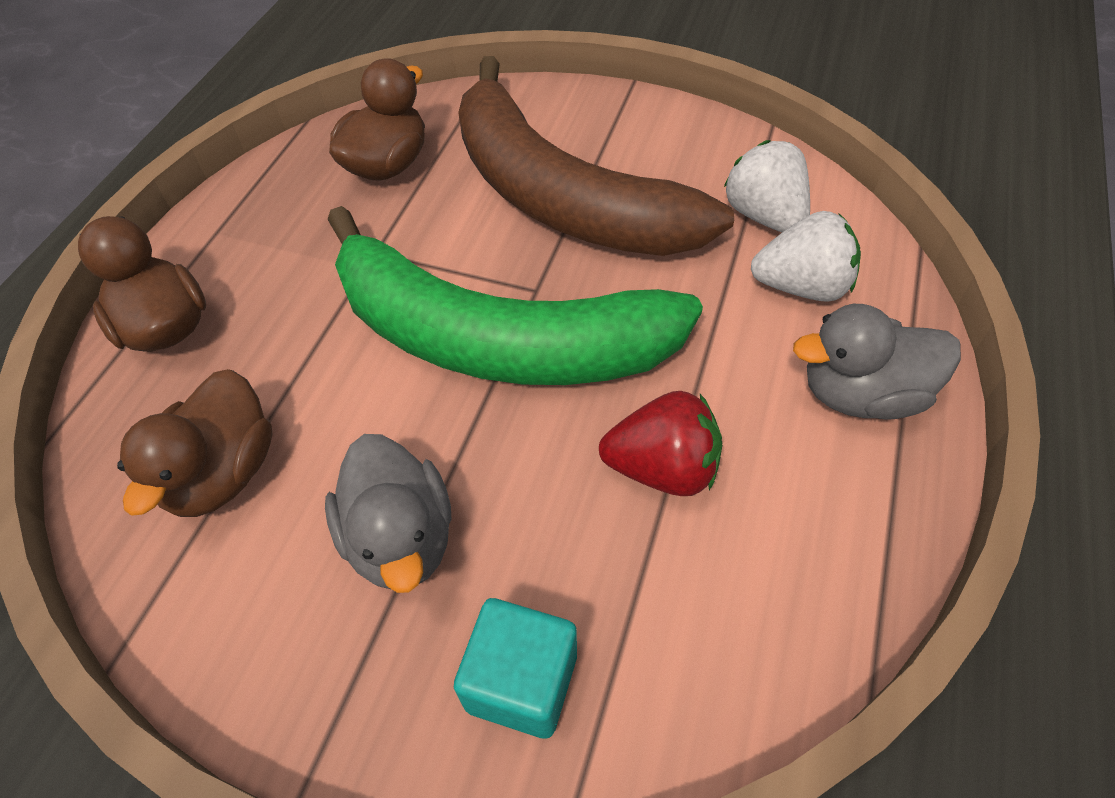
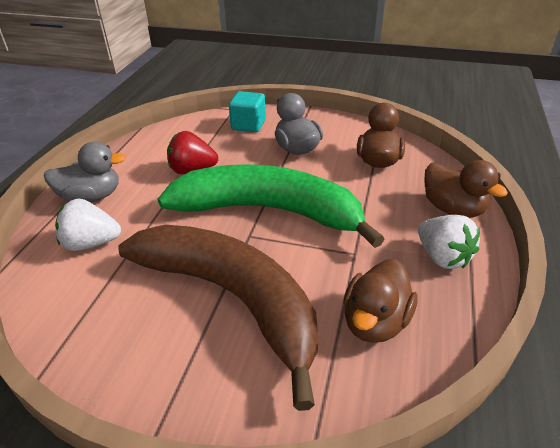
camera: 175 degrees right, 15 degrees down
(764, 216) = (90, 288): white strawberry -> white strawberry (442, 257)

